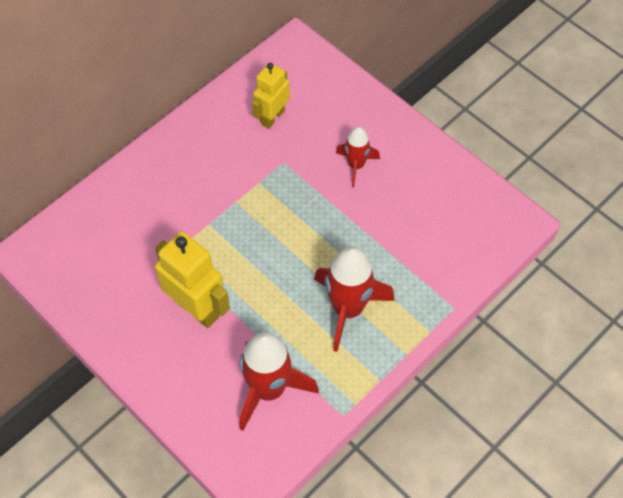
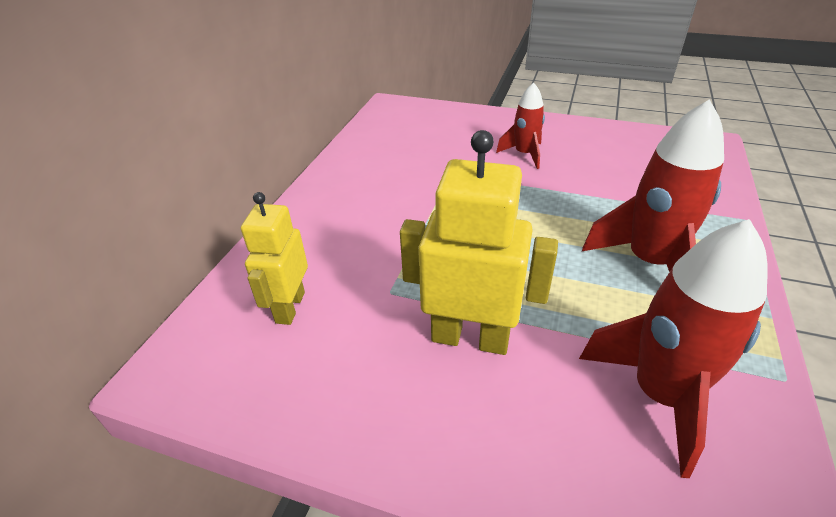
camera: 25 degrees left, 20 degrees down
(272, 117) = (410, 149): yellow robot -> yellow robot (289, 307)

